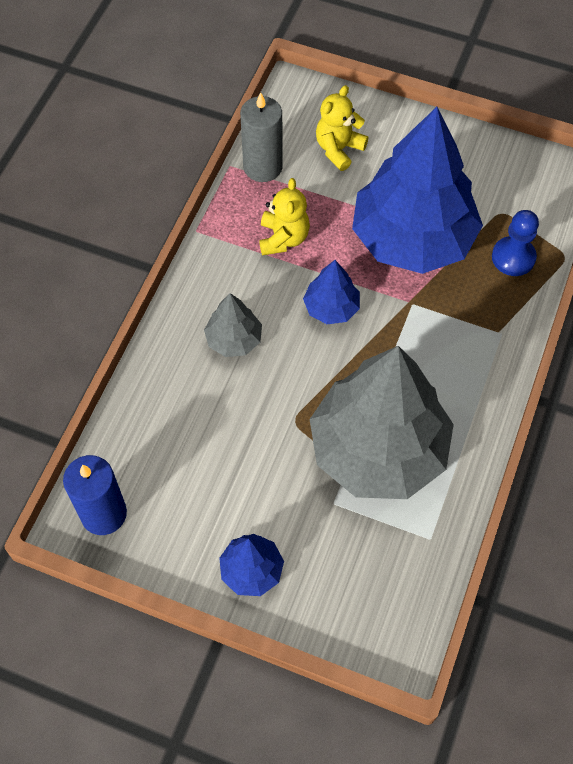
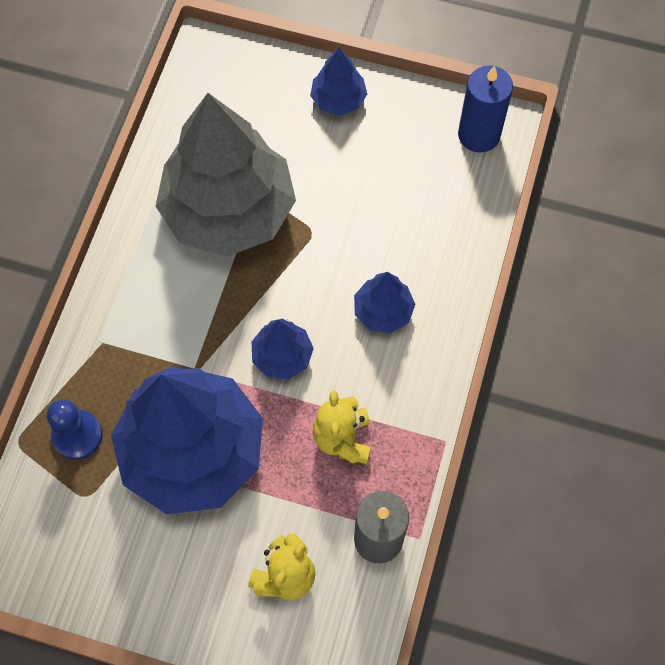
camera: 175 degrees right, 5 degrees up
(234, 339) = (383, 311): grey tree -> blue tree

